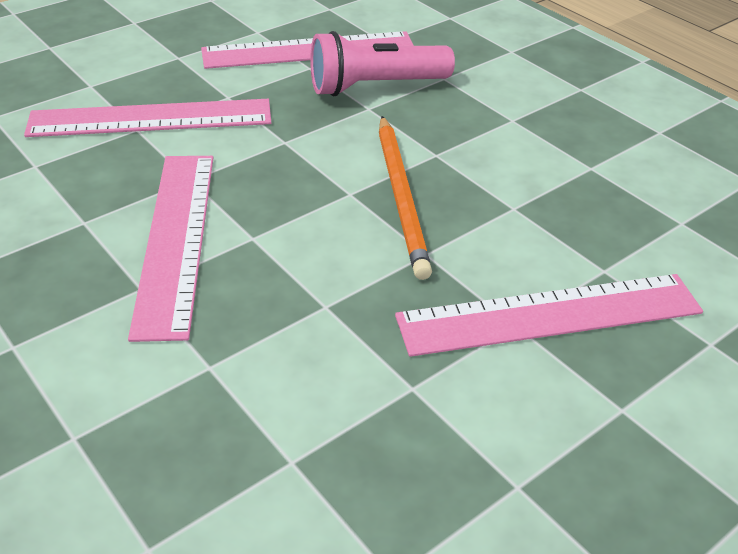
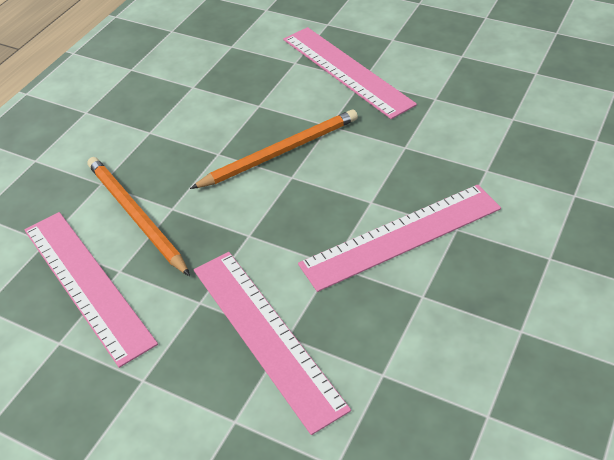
camera: 110 degrees left, 5 degrees up
(375, 87) = (135, 216): pink flashlight -> orange pencil

